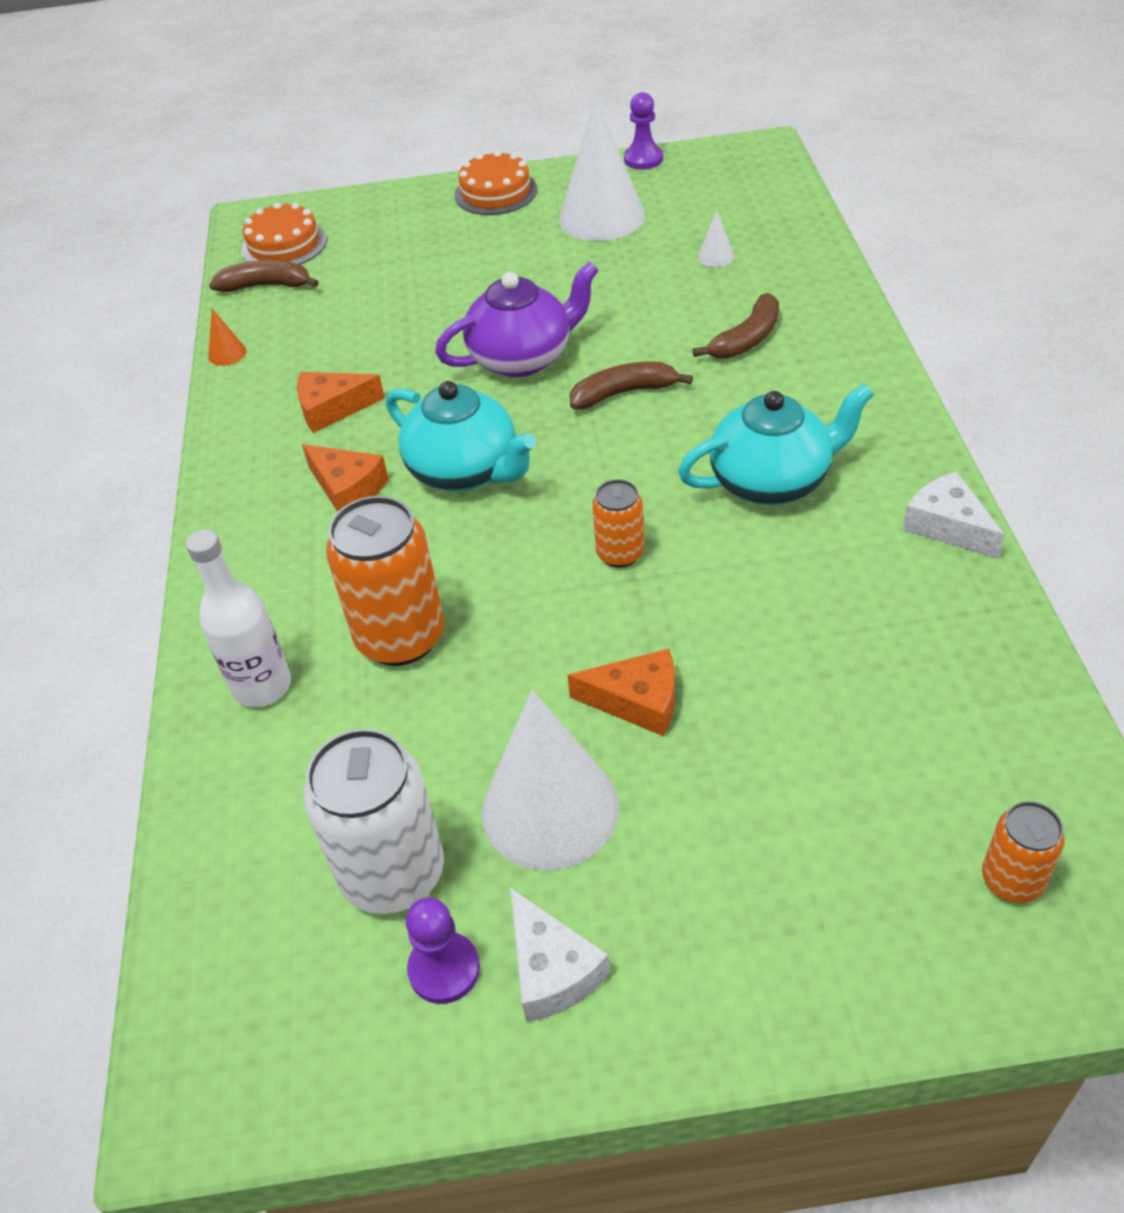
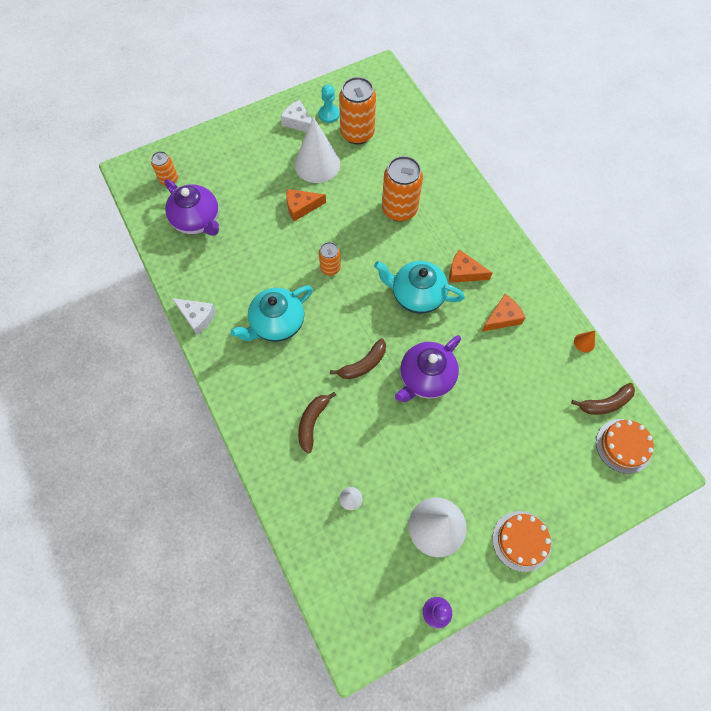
camera: 155 degrees right, 20 degrees up
(262, 686) = (438, 178): white bottle -> none
(393, 874) = (357, 133): white can -> orange can
(444, 969) = (329, 114): purple pawn -> turquoise pawn
(930, 735) = (197, 220): none -> purple teapot

